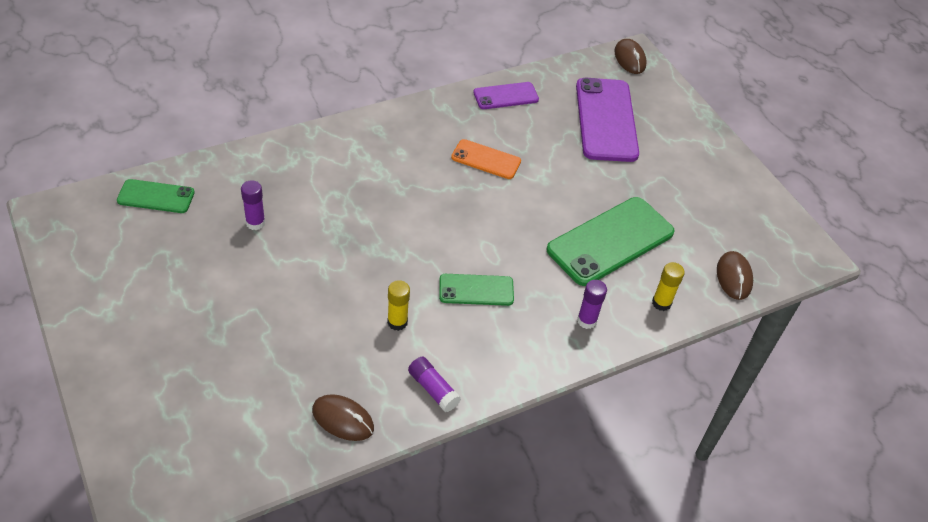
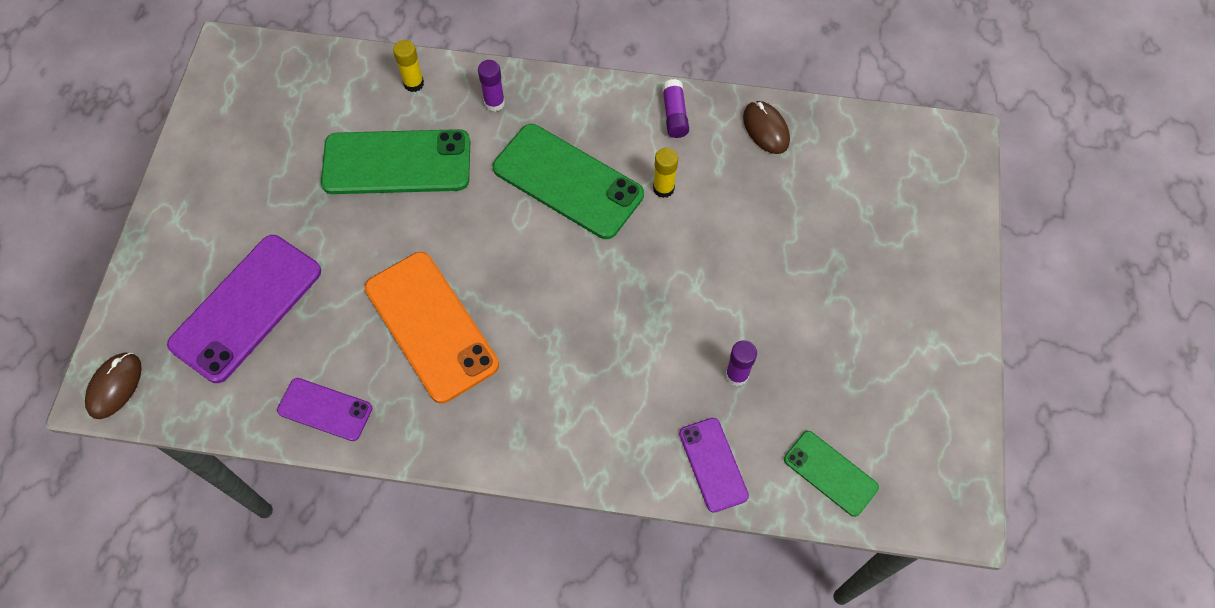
camera: 140 degrees left, 15 degrees up
(242, 168) = (713, 464): none -> purple phone
(476, 290) = (568, 181): green phone -> green phone, size x1.83
(486, 159) = (431, 326): orange phone -> orange phone, size x1.83
(734, 277) = (324, 71): brown mouse -> none

